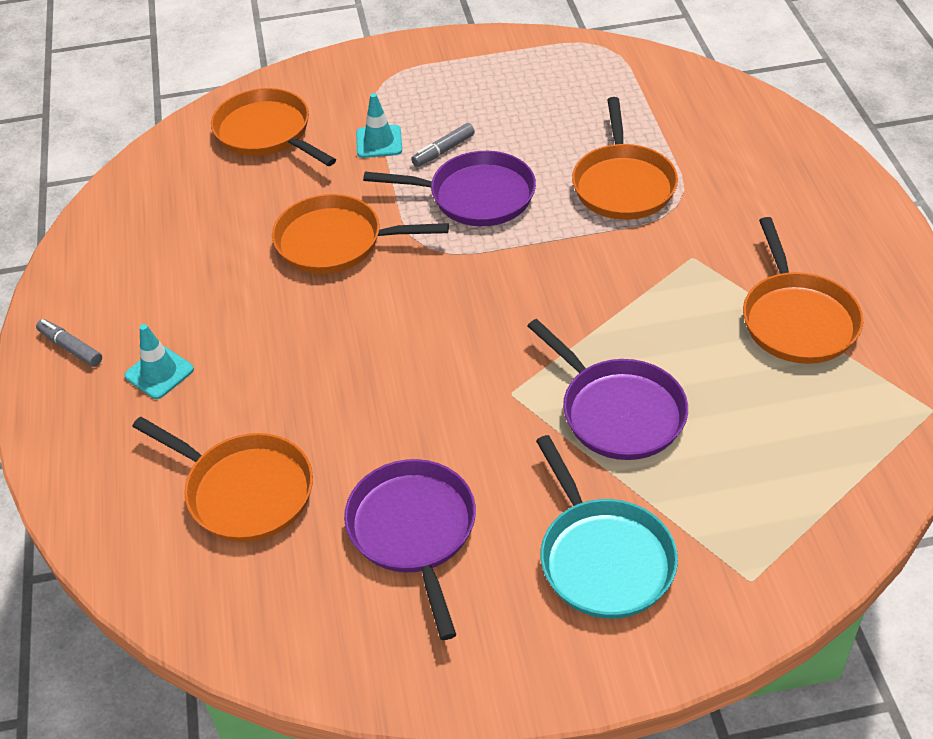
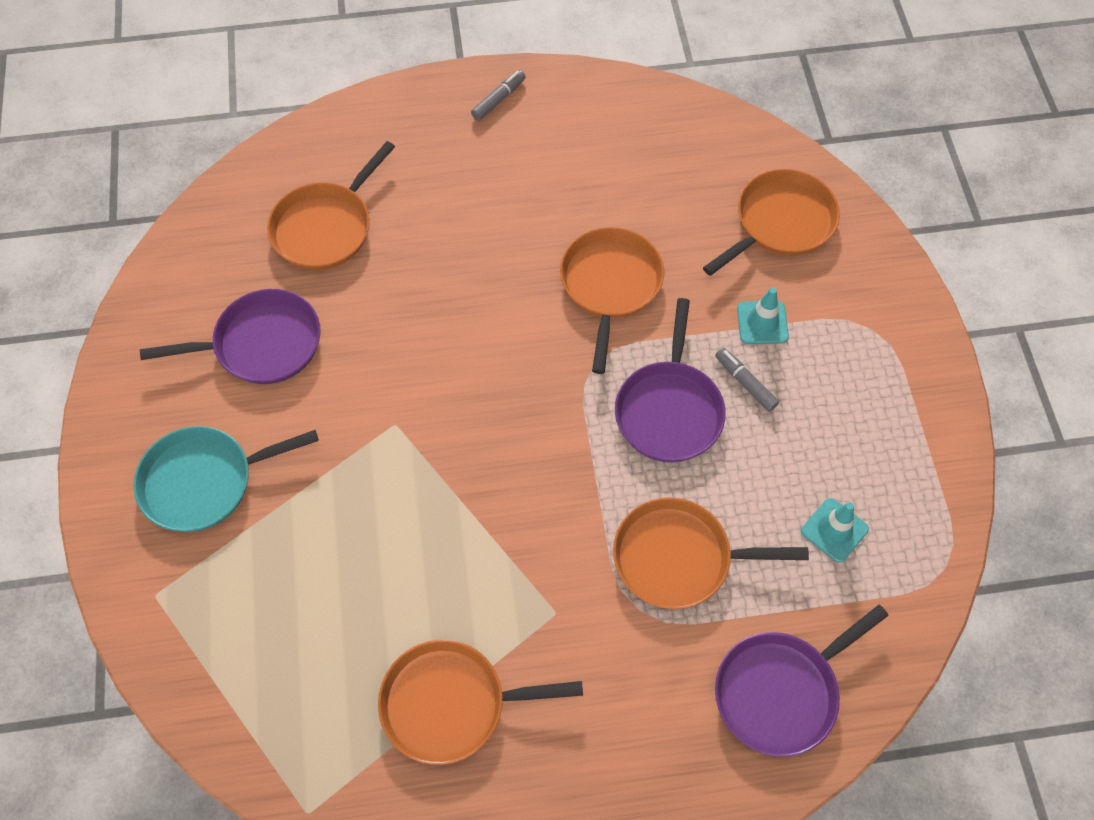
camera: 90 degrees right, 15 degrees up
(159, 373) = (461, 162): turquoise traffic cone -> turquoise traffic cone (834, 530)
(618, 411) = (358, 512): purple pan -> purple pan (781, 691)

